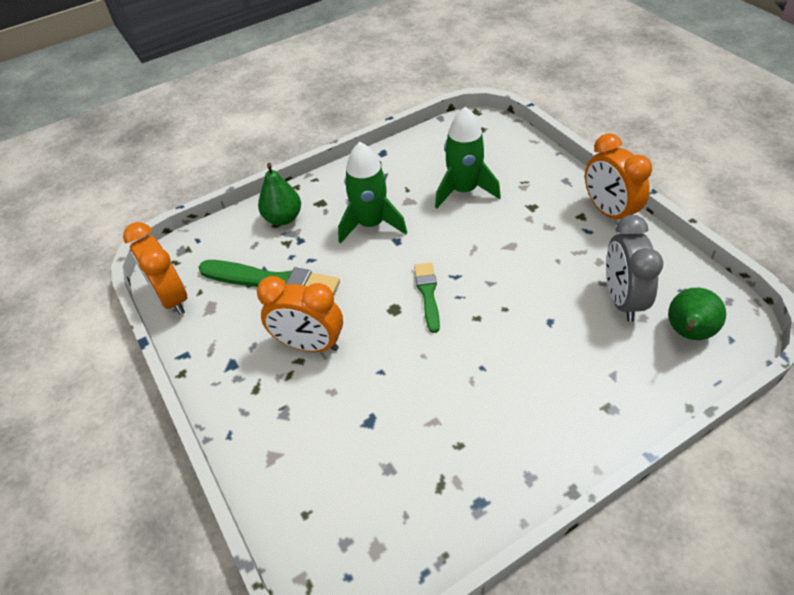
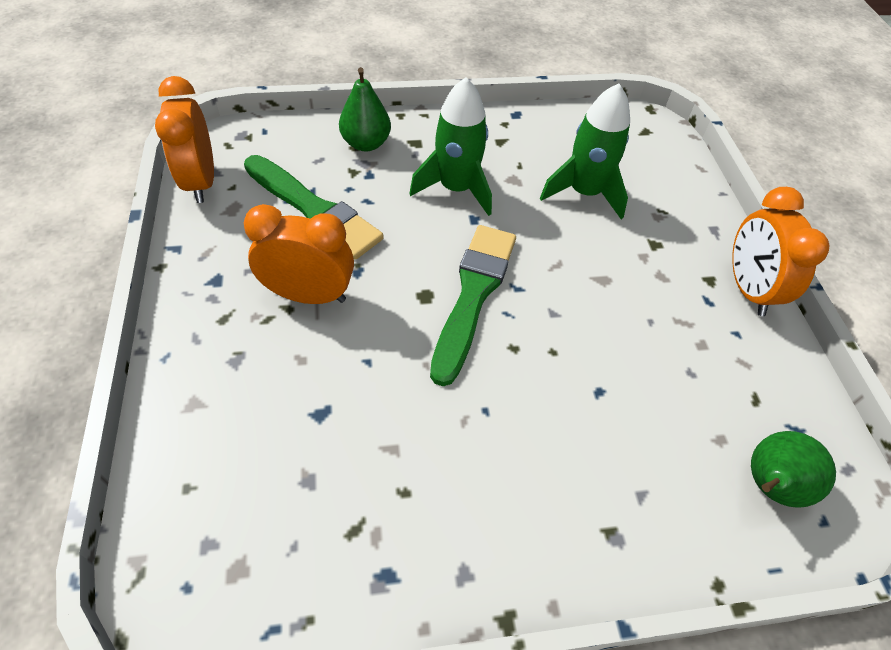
camera: 15 degrees right, 5 degrees up
(309, 345) = (309, 295): orange clock -> orange clock turned 150 degrees clockwise
(428, 294) = (473, 294): green brush -> green brush, size x1.77
(621, 300) = (705, 404): grey clock -> none

